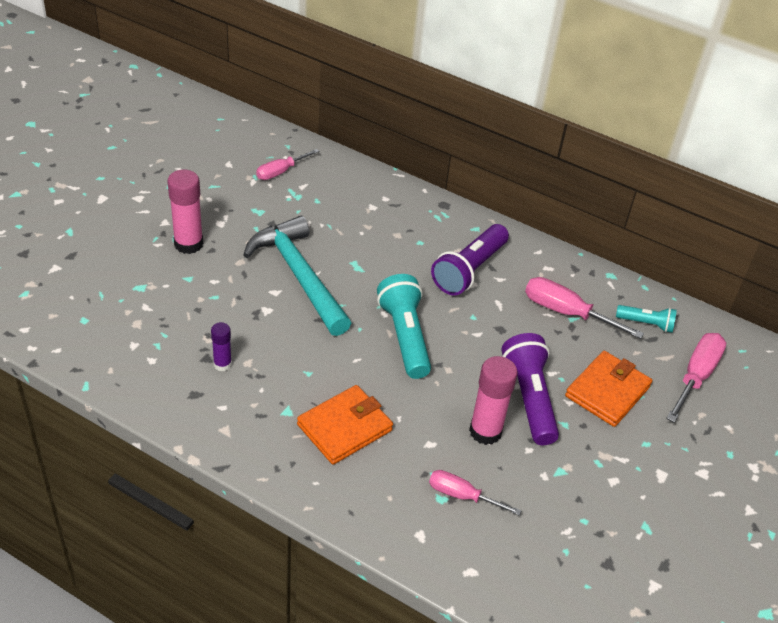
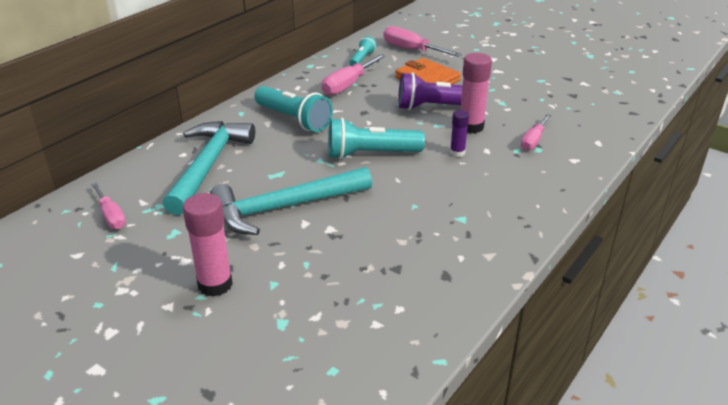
camera: 80 degrees left, 10 degrees down
(222, 364) = (405, 257): purple glue stick -> purple glue stick (457, 152)
(344, 427) = (476, 188): orange wallet -> none
(366, 217) = (208, 166): none -> turquoise hammer
(469, 270) = (294, 119): purple flashlight -> turquoise flashlight

